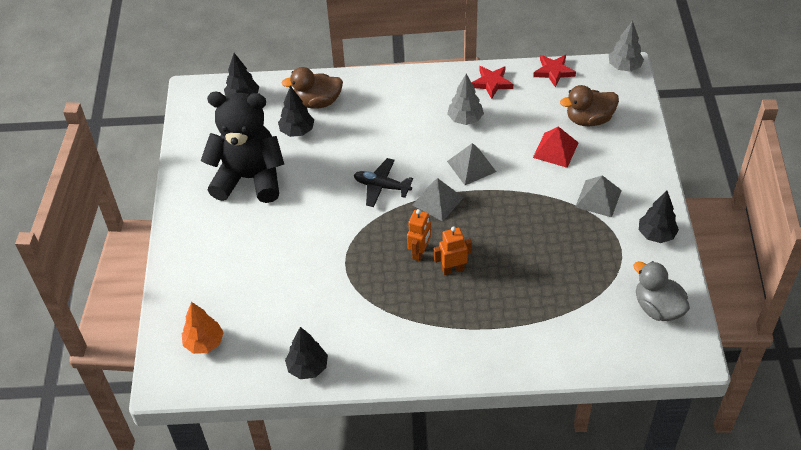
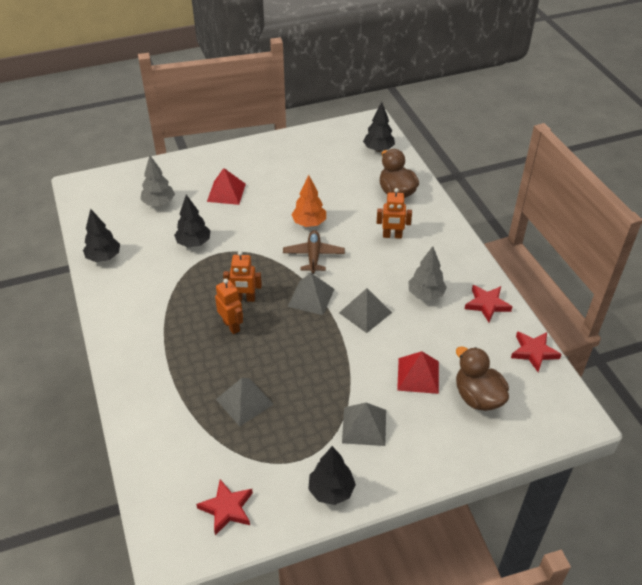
camera: 70 degrees right, 5 degrees down
(204, 343) = (118, 195): orange tree -> orange tree (309, 223)
(249, 178) = (291, 176): black teddy bear -> none
(249, 239) = (226, 192): none -> red pyramid
(297, 131) = (356, 189): black tree -> black tree (194, 243)
(379, 122) = (392, 236): none -> orange robot
(381, 186) = (313, 256): black plane -> brown plane
(548, 275) = (244, 401): none -> grey pyramid
(624, 67) = (580, 416): grey tree -> grey tree (159, 203)
(658, 307) = (227, 508): grey duck -> red star

